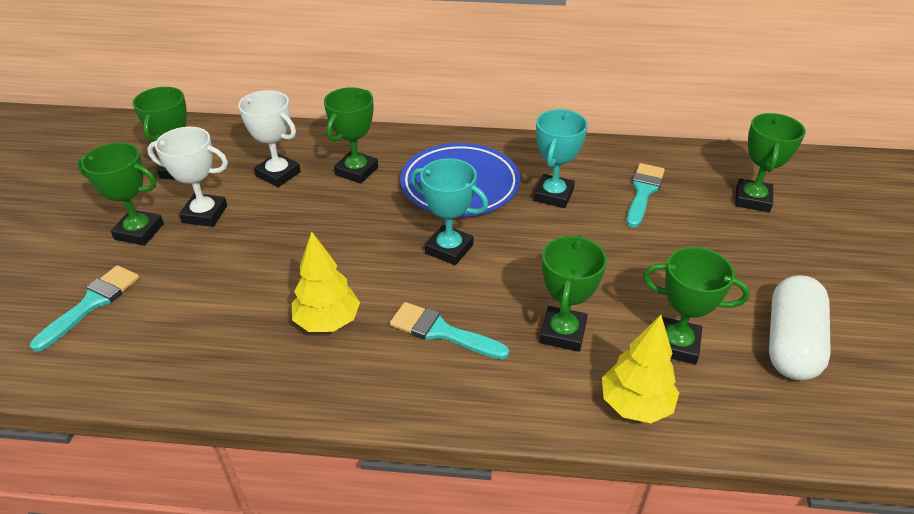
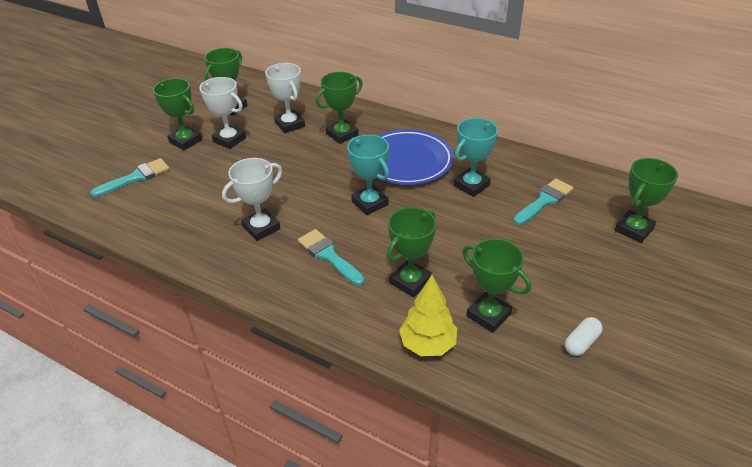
camera: 25 degrees right, 0 degrees up
(328, 322) = (261, 228): yellow tree -> white trophy
(791, 343) = (581, 342): white capsule -> white capsule, size x0.49

